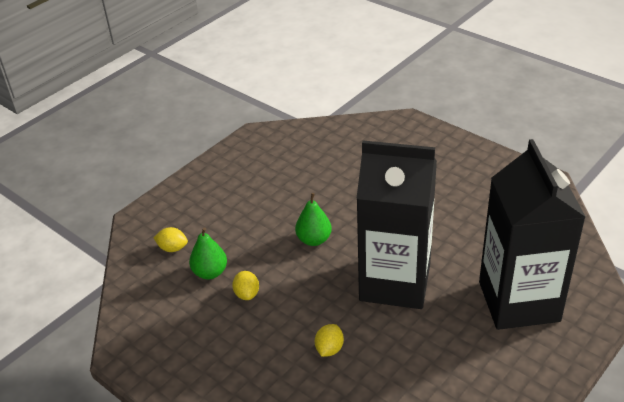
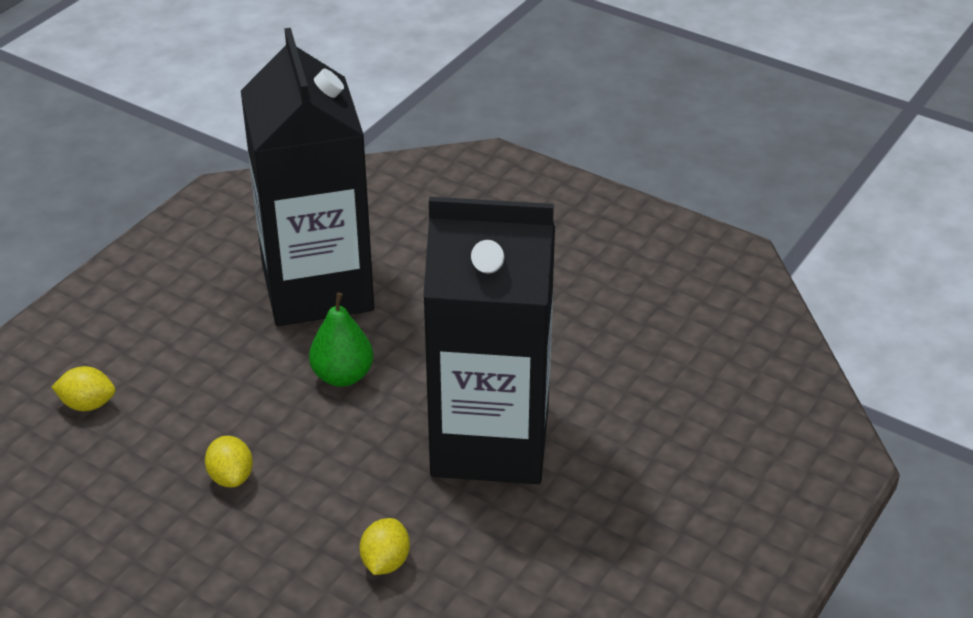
camera: 10 degrees left, 0 degrees up
(210, 272) = (161, 443): green pear -> none
(518, 301) = (701, 461): black carton -> black carton (317, 288)

